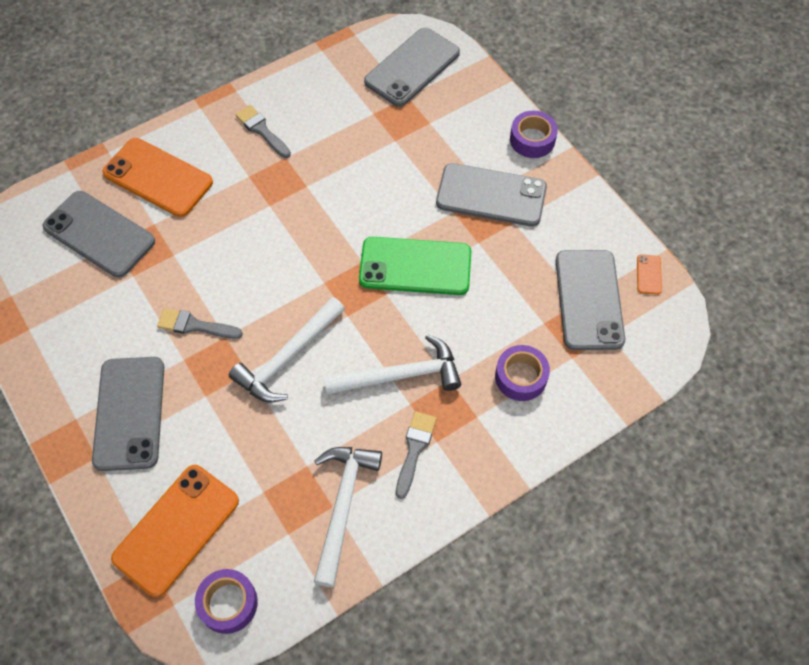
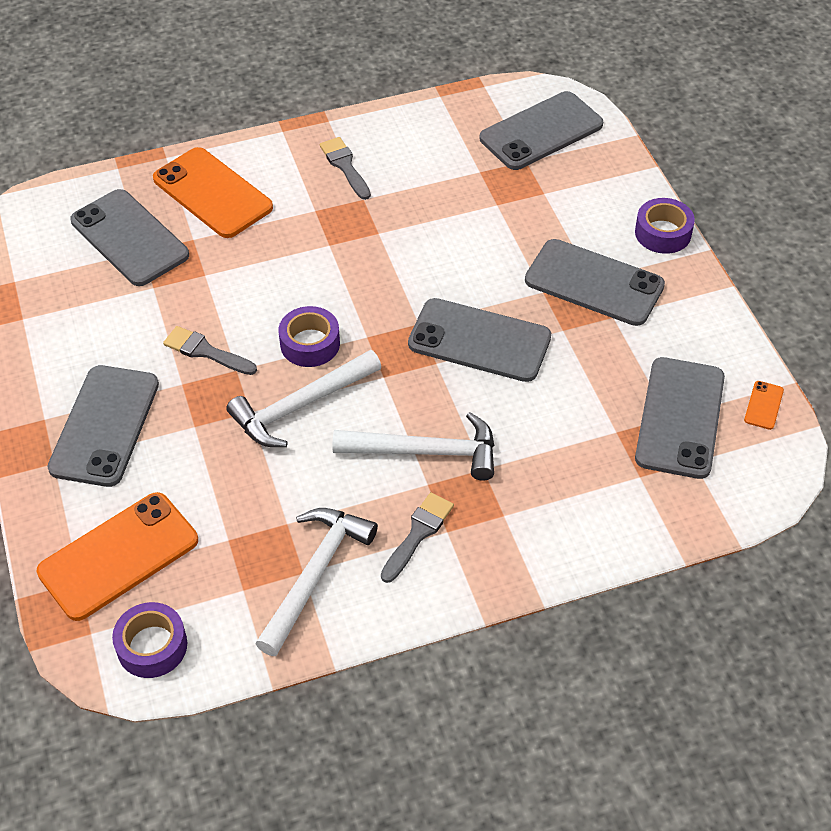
camera: 15 degrees right, 10 degrees down
(415, 266) = (479, 341): green phone -> grey phone
(521, 377) = (570, 484): purple tape -> purple tape (310, 344)

